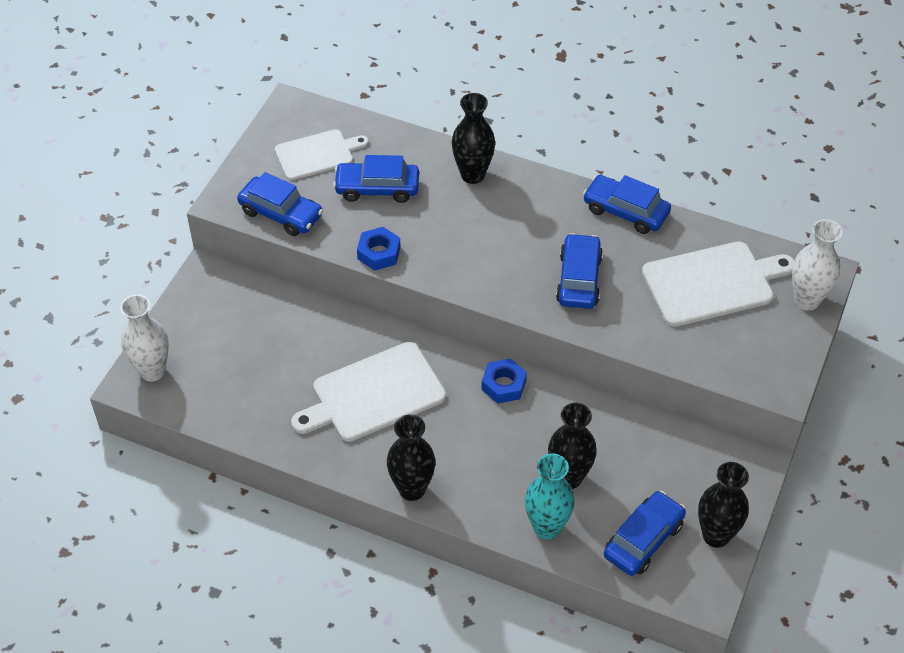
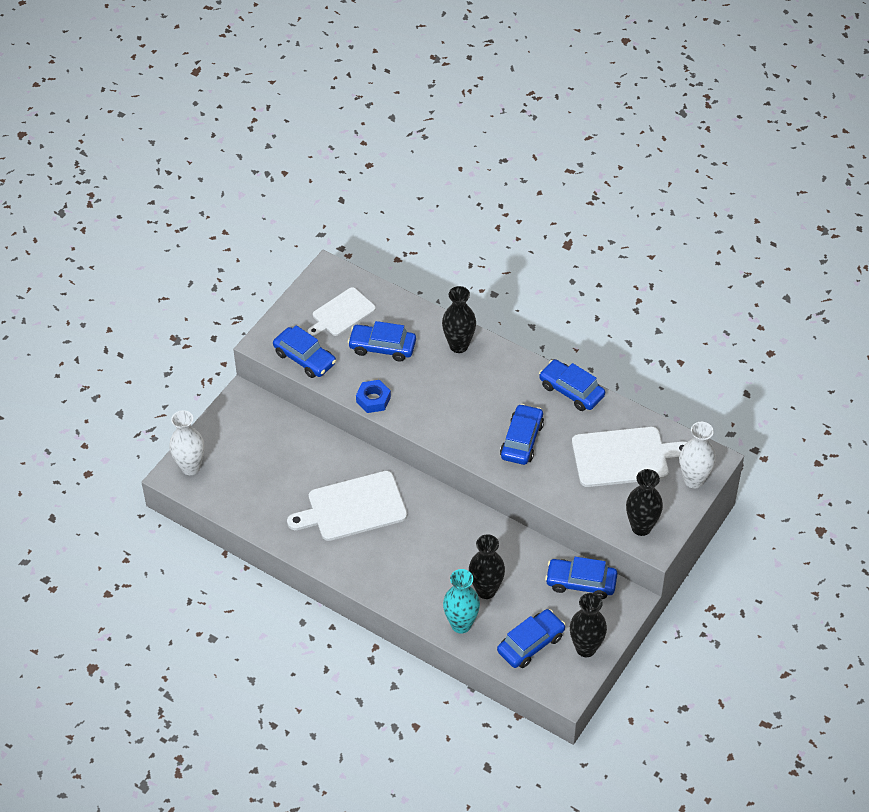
camera: 10 degrees right, 0 degrees up
(317, 154) = (341, 313): white cutting board -> white cutting board turned 150 degrees clockwise
(412, 489) = (367, 582): black vase -> black vase (641, 527)
(503, 385) = (452, 514): blue nut -> none
(687, 450) = (581, 583): none -> blue car

